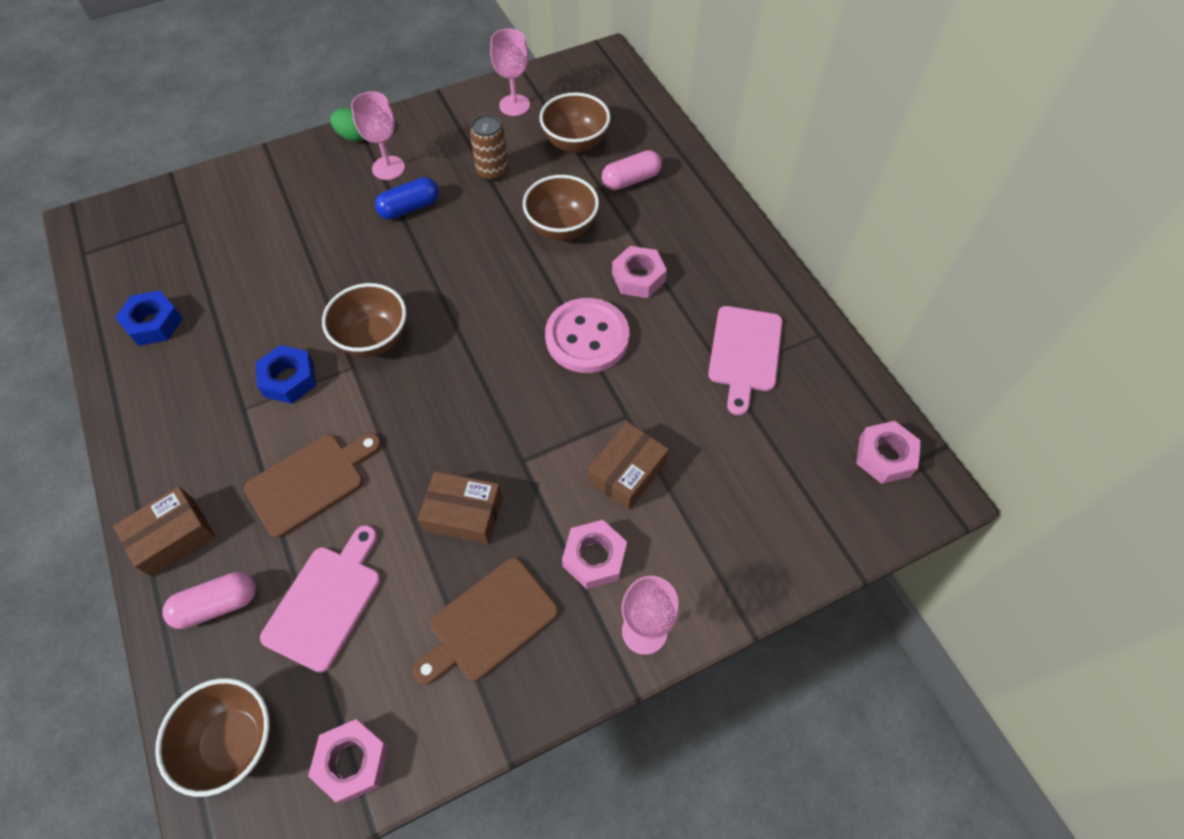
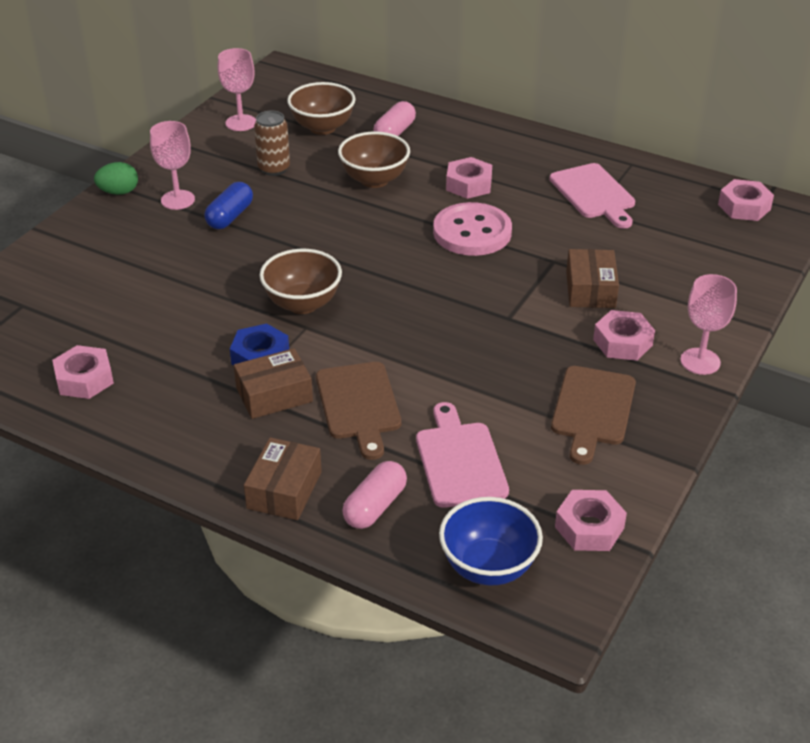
camera: 35 degrees left, 20 degrees down
(154, 323) = (84, 379): blue nut -> pink nut
(234, 741) = (488, 567): brown bowl -> blue bowl
(310, 481) = (359, 405): brown cutting board -> brown cutting board turned 150 degrees clockwise
(464, 513) = (502, 365): brown box -> brown box (274, 395)

